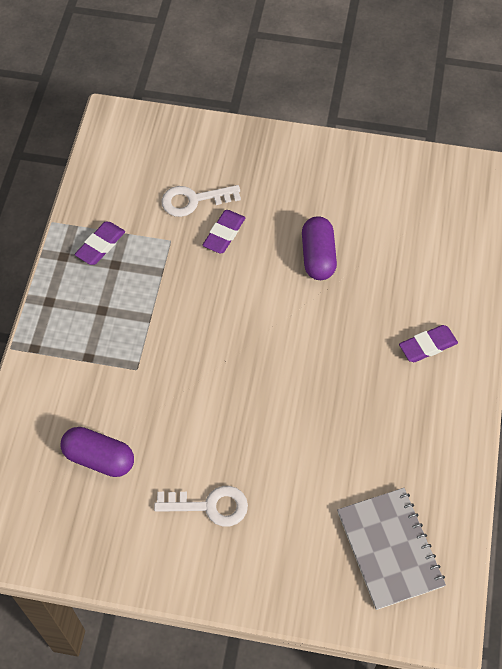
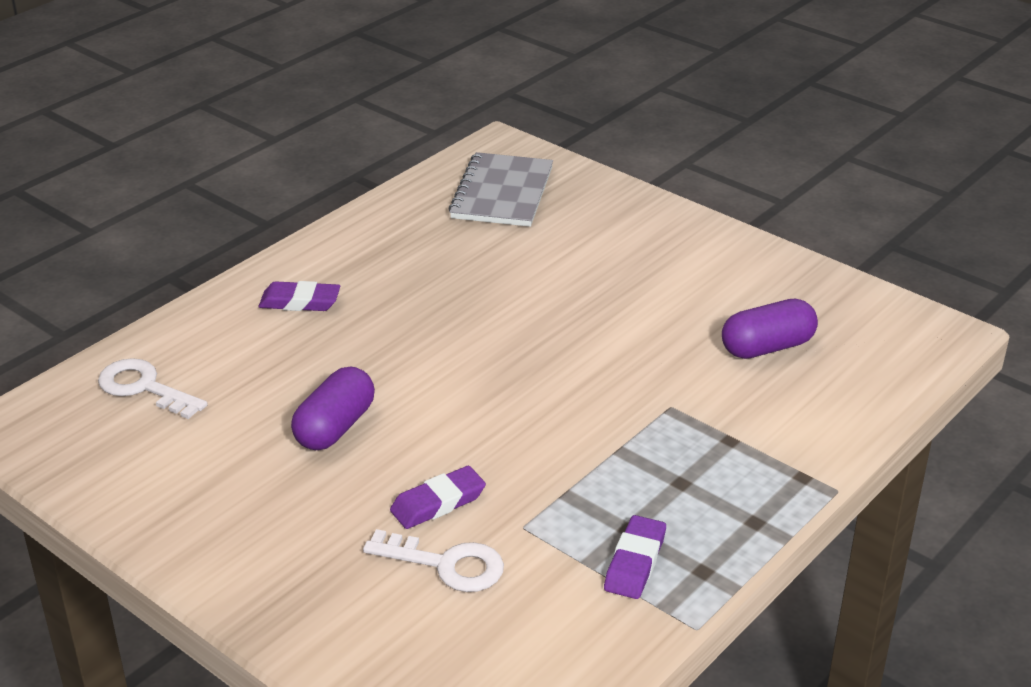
camera: 150 degrees left, 25 degrees down
(99, 458) = (767, 347): purple capsule -> purple capsule turned 75 degrees counterclockwise
(100, 245) = (635, 562): purple eraser -> purple eraser turned 45 degrees counterclockwise
(210, 506) = (662, 273): white key -> white key (144, 388)

